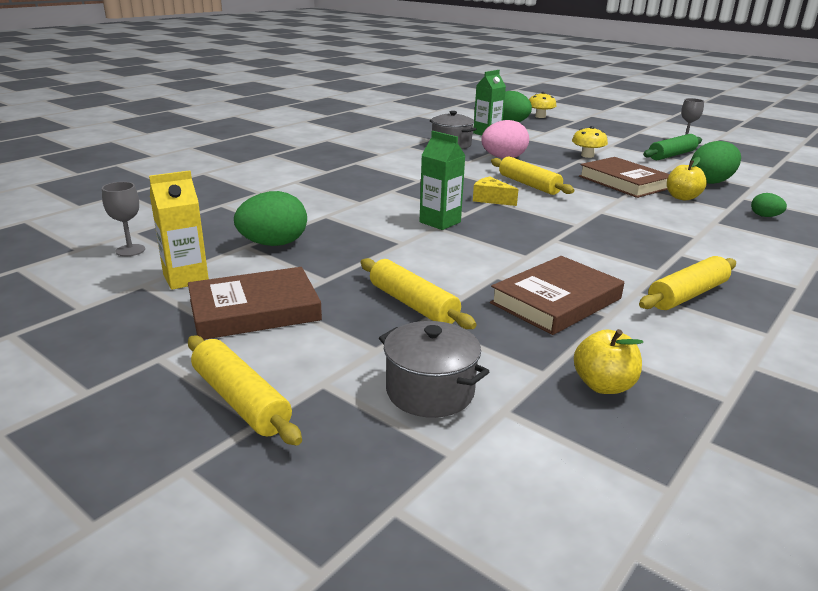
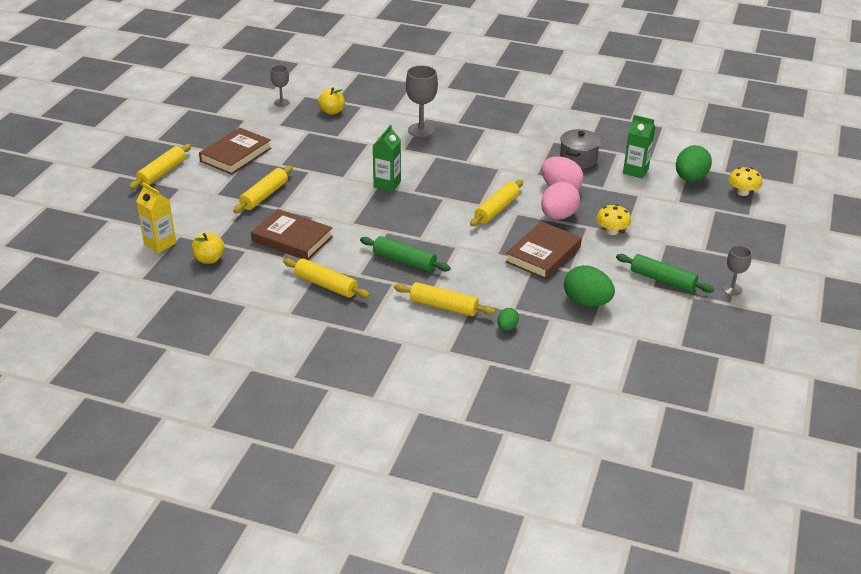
camera: 70 degrees right, 10 degrees up
(186, 278) = (258, 127): yellow carton -> yellow carton (160, 244)
(254, 310) = (235, 155): brown book -> brown book turned 75 degrees clockwise
(273, 244) = (315, 138): green egg -> none
(325, 187) = (421, 130): none -> grey goblet
(430, 391) = (185, 214): grey pot -> none
(491, 199) = (448, 197): yellow cheese -> none
(553, 166) = (558, 216): none -> pink egg
(629, 240) = (404, 261): none -> green rolling pin
(682, 197) = (525, 285): yellow apple -> yellow apple (332, 111)
(730, 236) = (443, 306): none -> yellow rolling pin

